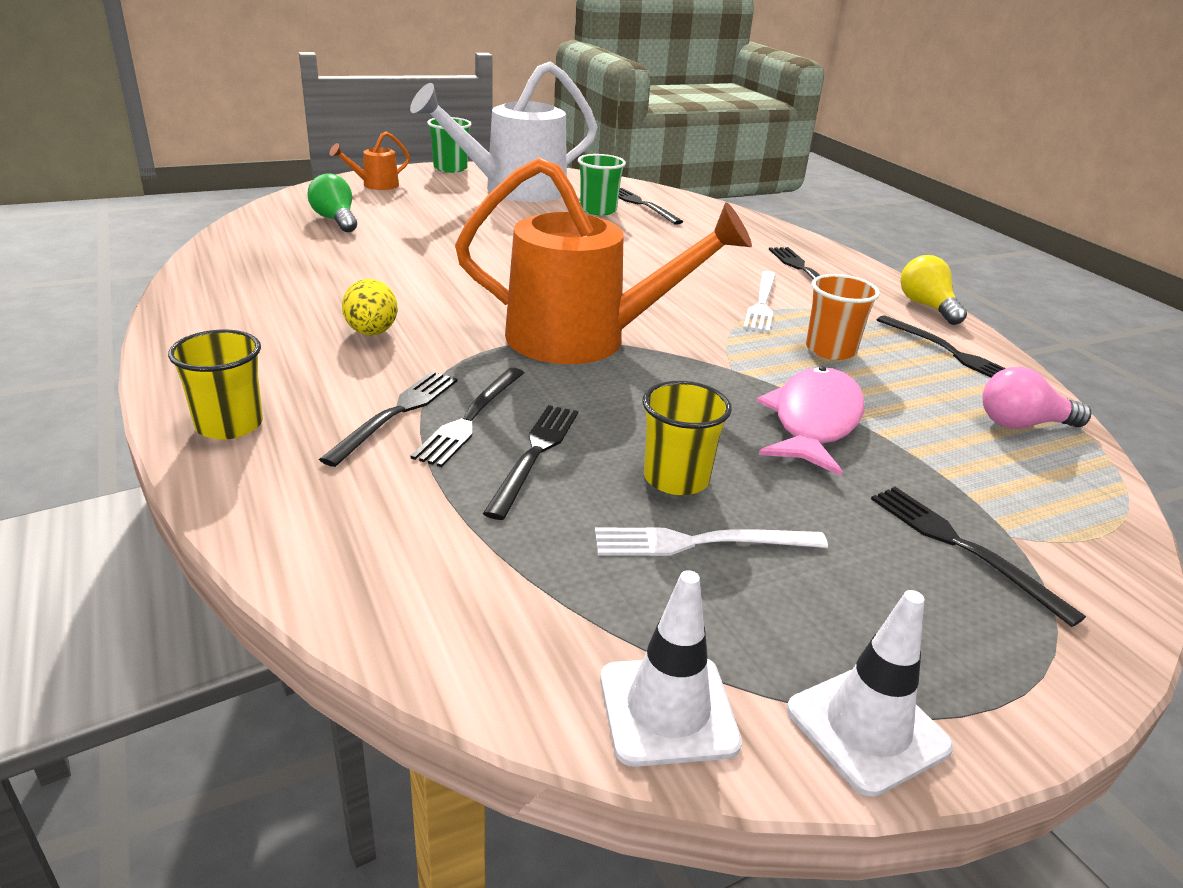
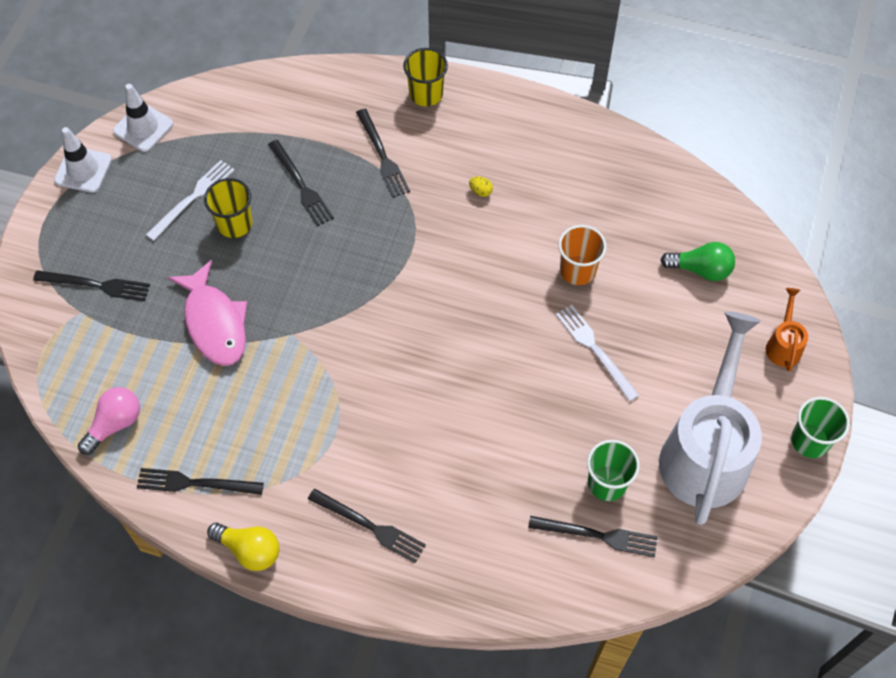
camera: 135 degrees right, 30 degrees up
(372, 333) = (480, 191): yellow egg -> yellow egg, size x0.53
(470, 418) = (352, 181): black fork -> none
(585, 339) = (387, 288): orange watering can -> none
(762, 303) = (347, 436): white fork -> white fork (595, 349)
(830, 350) = (261, 412): orange cup -> orange cup (577, 270)

